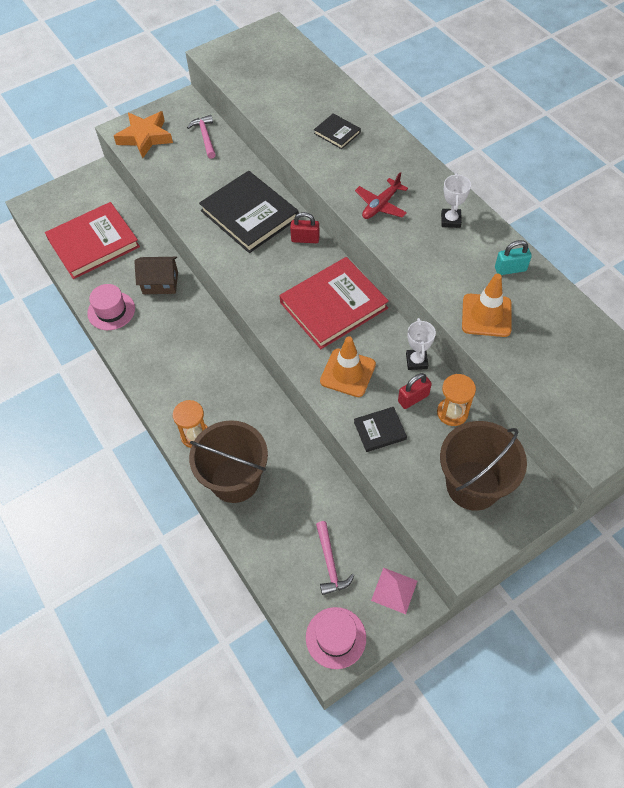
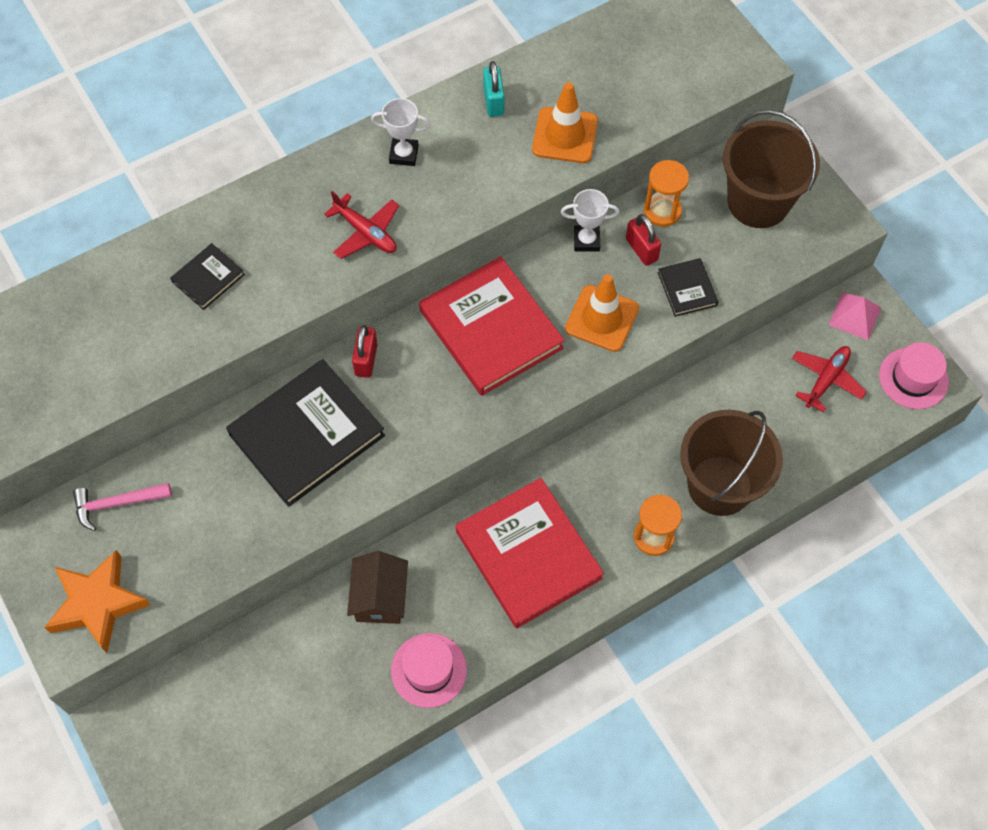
camera: 90 degrees left, 5 degrees up
(93, 243) = (281, 712): red book -> red book (528, 555)
(330, 563) = (826, 379): pink hammer -> red plane

